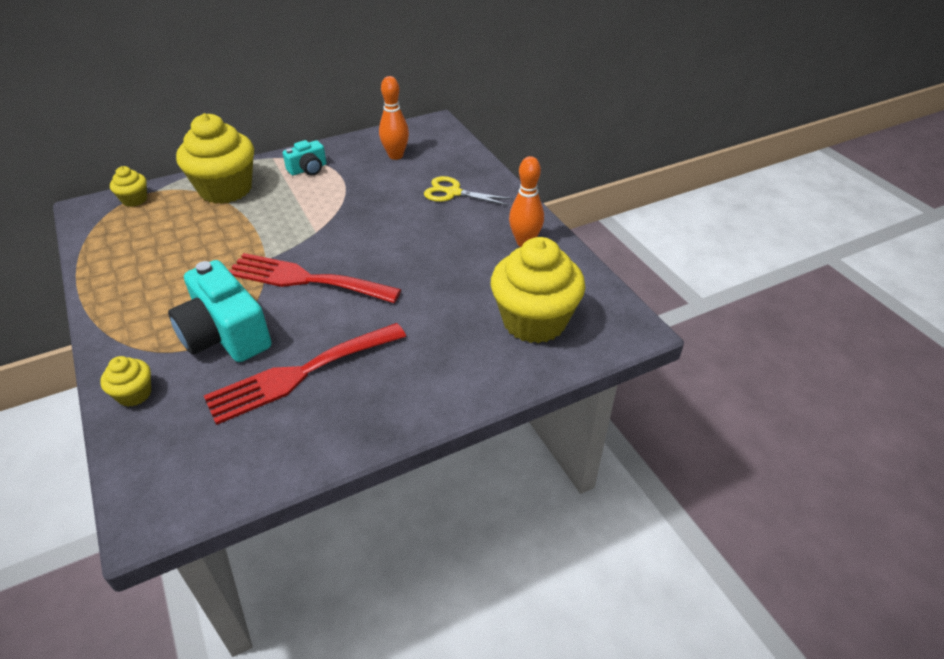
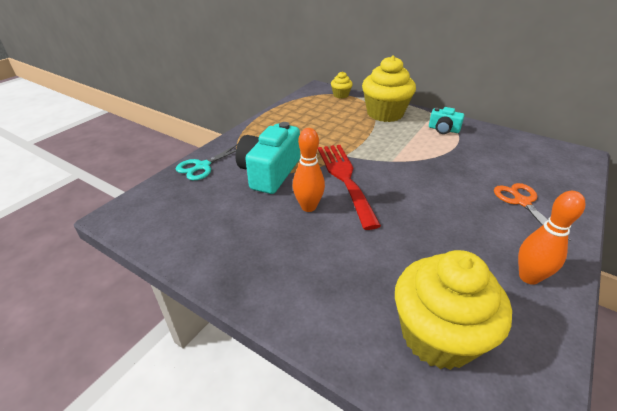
camera: 60 degrees right, 5 degrees down
(134, 394) = (202, 166): yellow cupcake -> turquoise scissors
(300, 374) = (260, 218): red fork -> none
(395, 156) = (514, 155): orange bowling pin -> orange bowling pin (308, 207)
(453, 192) = (522, 202): yellow scissors -> orange scissors

